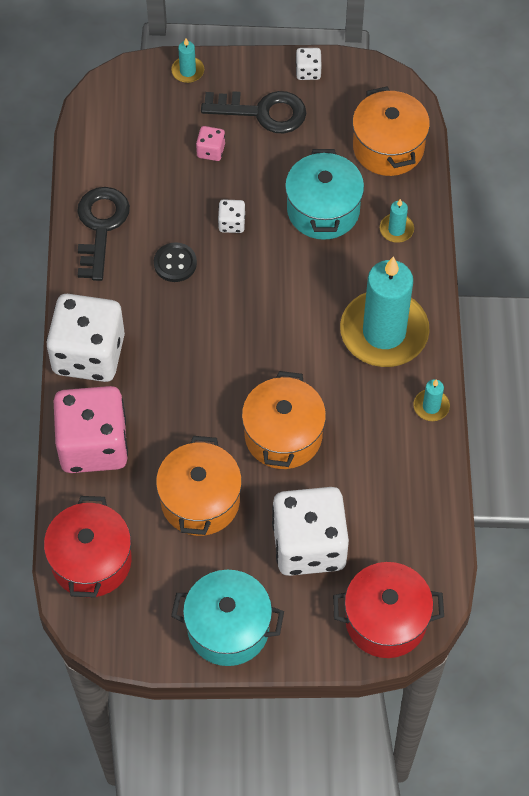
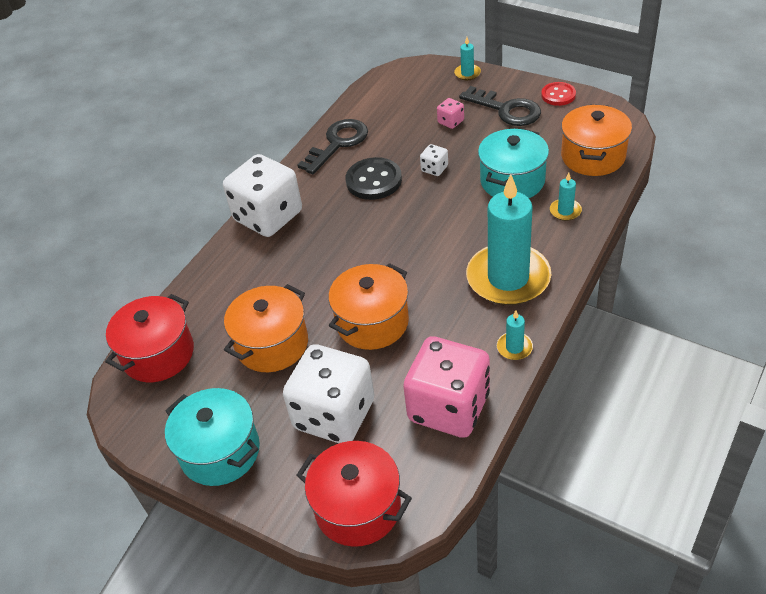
camera: 35 degrees right, 15 degrees down
(93, 445) = (224, 275): pink dice -> pink dice (449, 407)
(175, 263) = (374, 180): black button -> black button, size x1.54
(308, 71) = (558, 95): white dice -> red button

